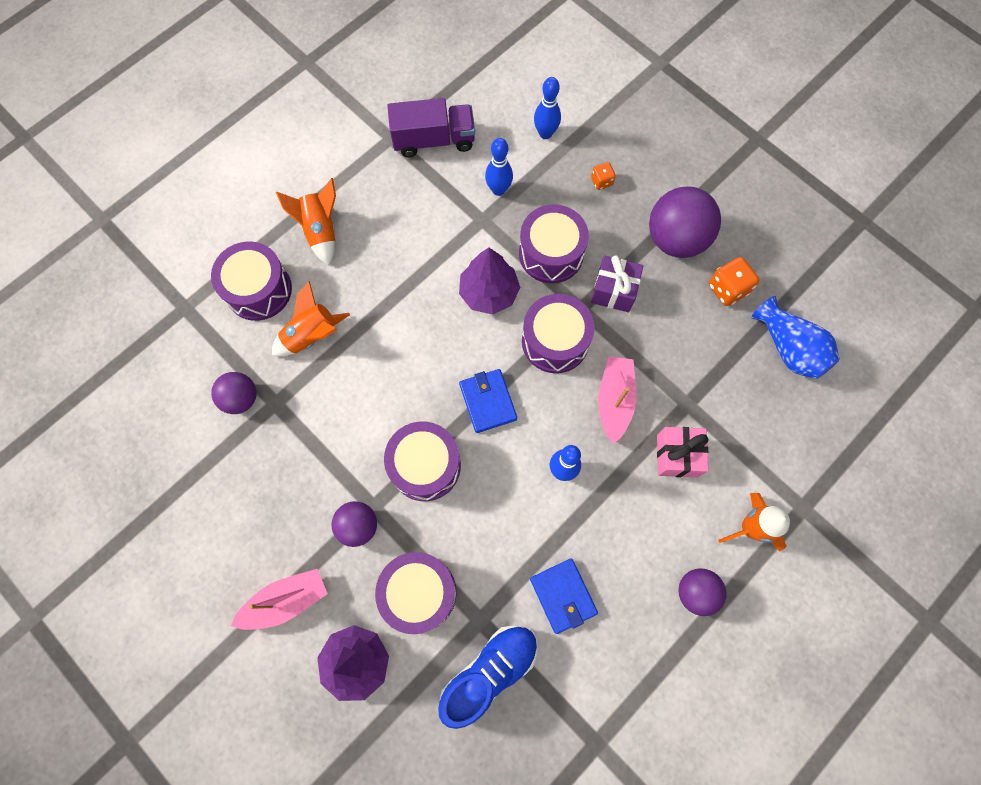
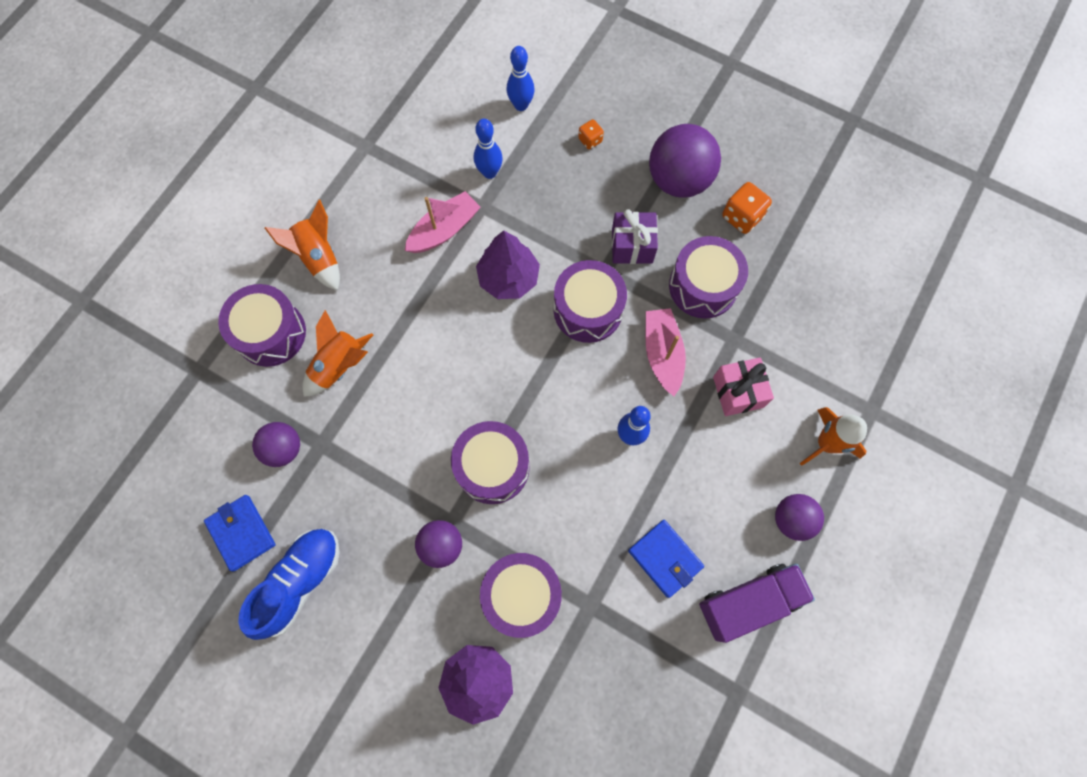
camera: 15 degrees left, 0 degrees up
(286, 601) = (388, 641): pink boat -> pink boat (444, 230)
(434, 140) = (410, 138): purple truck -> purple truck (749, 602)
(488, 402) = (537, 387): blue wallet -> blue wallet (241, 533)
(489, 672) = (613, 654): blue shoe -> blue shoe (299, 582)
(551, 253) = (560, 224): purple drum -> purple drum (703, 286)
(788, 348) = (815, 260): blue vase -> none

